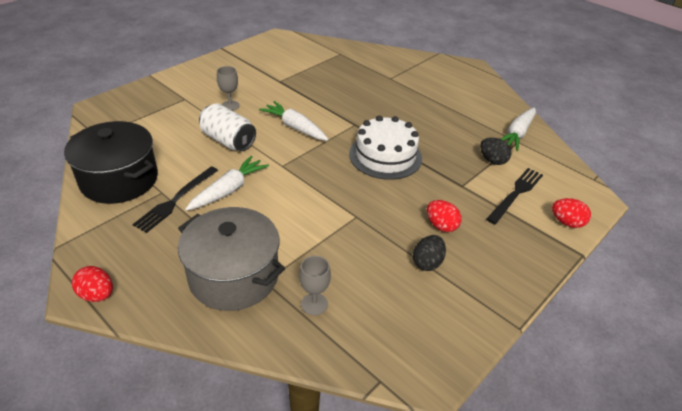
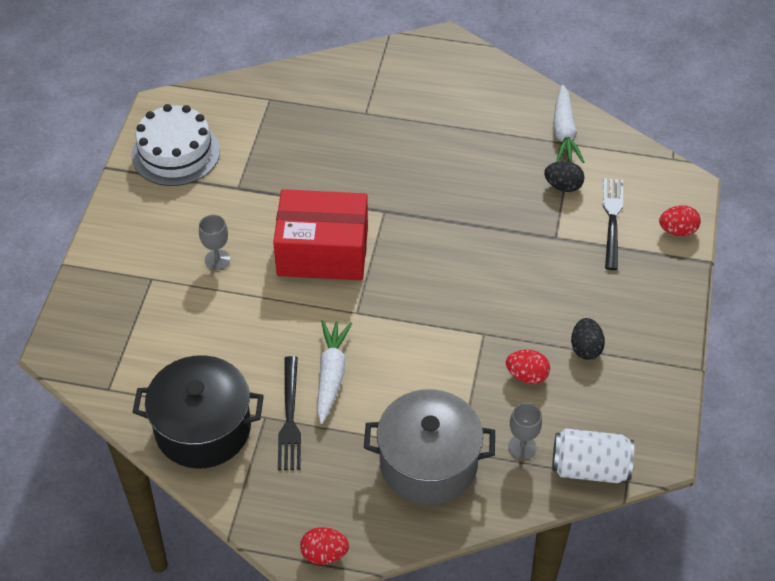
camera: 30 degrees left, 10 degrees up
(228, 141) = (267, 312): white can -> white can (590, 468)
(295, 127) = (322, 252): white carrot -> red box
(385, 156) = (452, 239): white cake -> white cake (175, 153)
(441, 225) = (569, 299): red egg -> red egg (527, 375)

